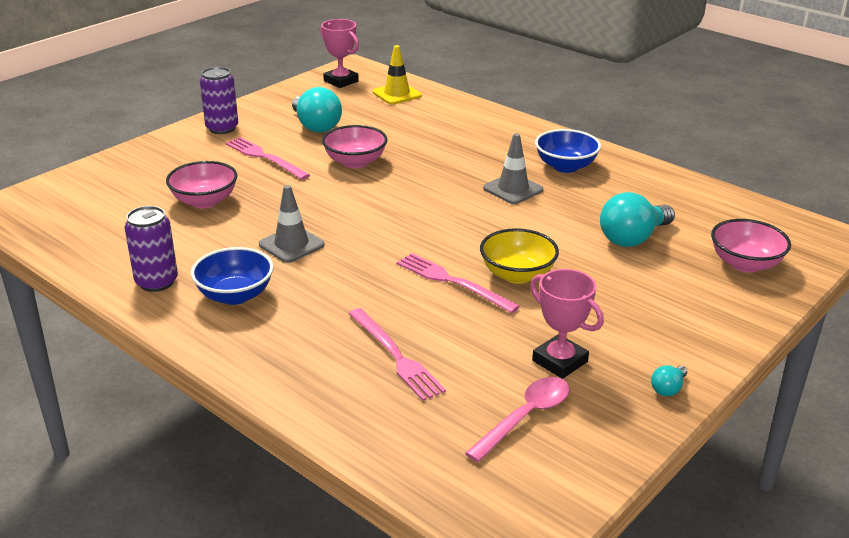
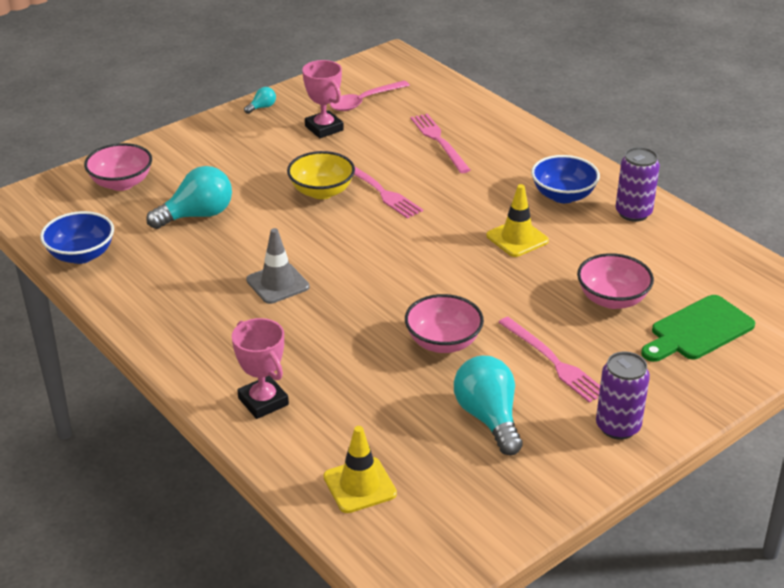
camera: 170 degrees left, 5 degrees up
(134, 185) = (698, 330): none -> green cutting board
(291, 245) = (517, 238): grey traffic cone -> yellow traffic cone
(341, 81) = (442, 535): pink trophy -> pink trophy (263, 401)
(565, 166) = (200, 310): blue bowl -> blue bowl (81, 255)

